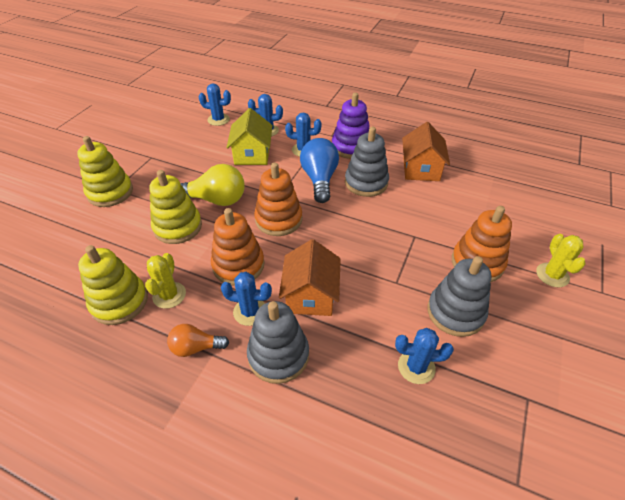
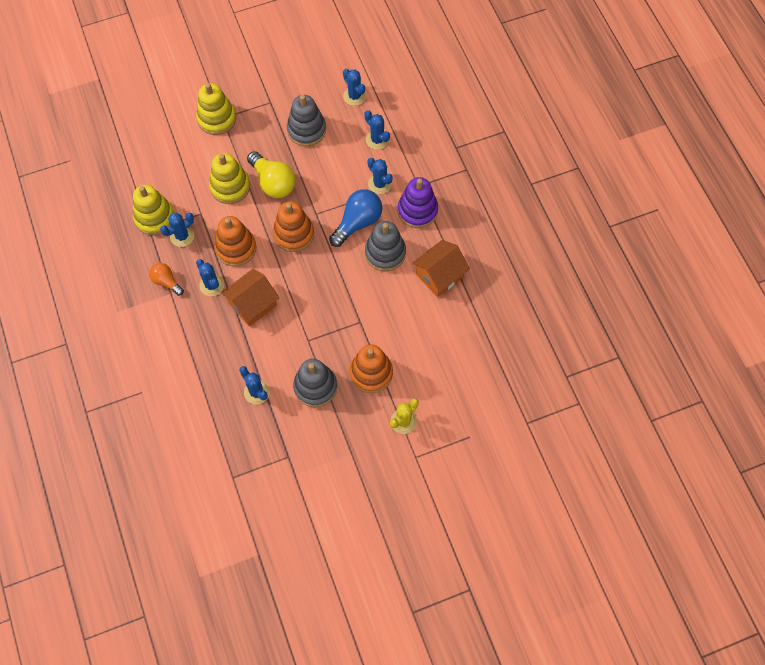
camera: 45 degrees right, 20 degrees up
(169, 295) = (182, 236): yellow cactus -> blue cactus
(252, 154) = (339, 157): yellow house -> none
(278, 355) = (200, 323): grey stacking toy -> grey stacking toy (306, 130)

